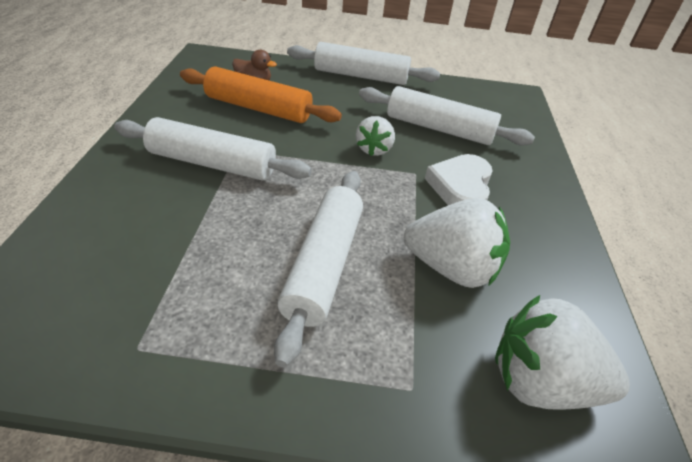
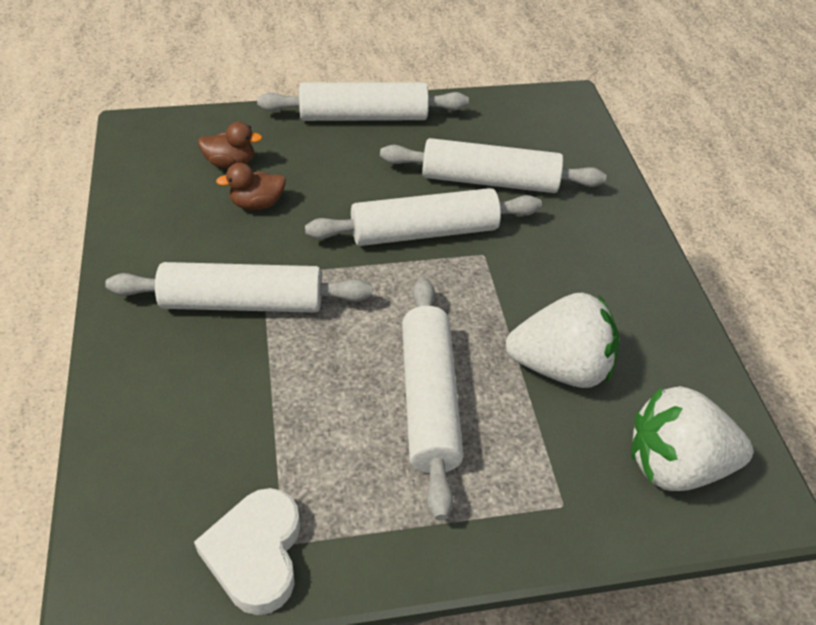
camera: 15 degrees left, 5 degrees up
(258, 108) = (257, 204): orange rolling pin -> brown duck
(374, 149) = (424, 232): white strawberry -> white rolling pin
(460, 187) = (539, 261): white heart -> white heart (256, 554)

